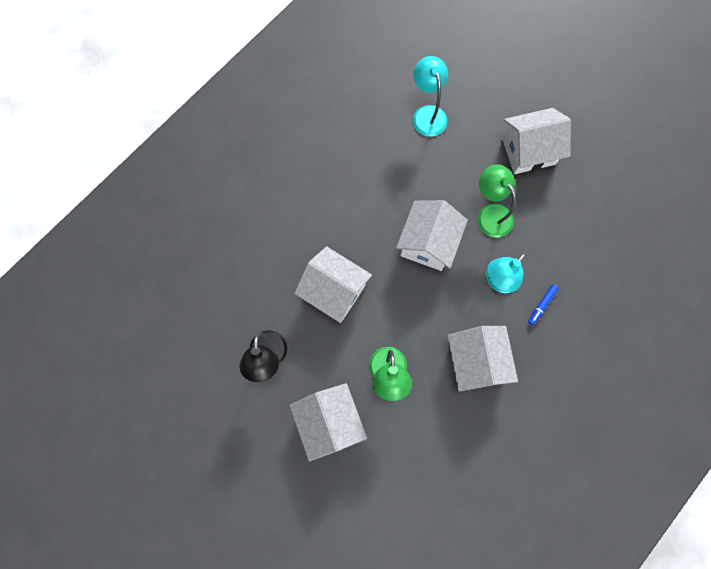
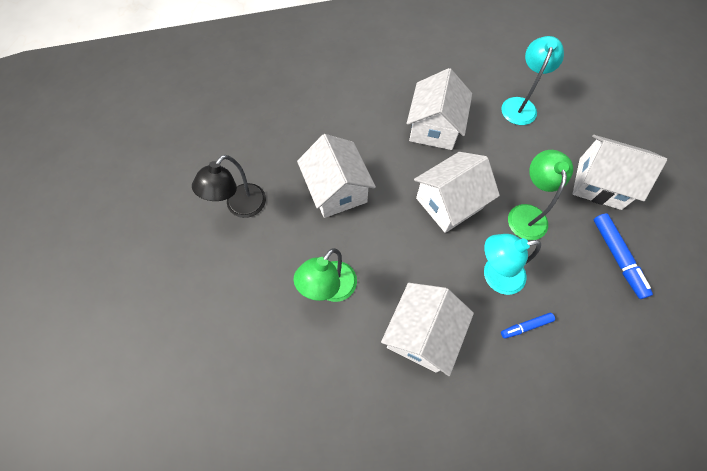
camera: 35 degrees right, 10 degrees down
(329, 422) = (247, 294): white house -> white house (434, 127)
(573, 207) = (617, 257): none -> blue marker

